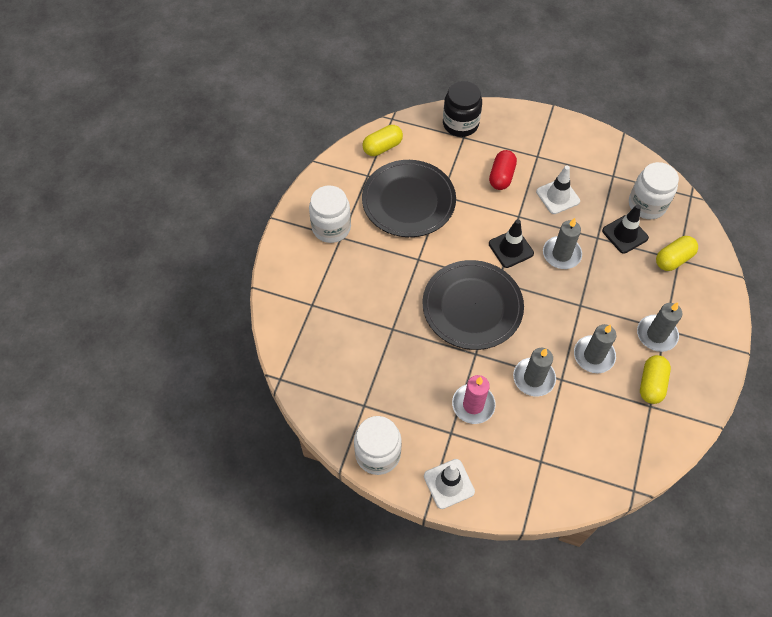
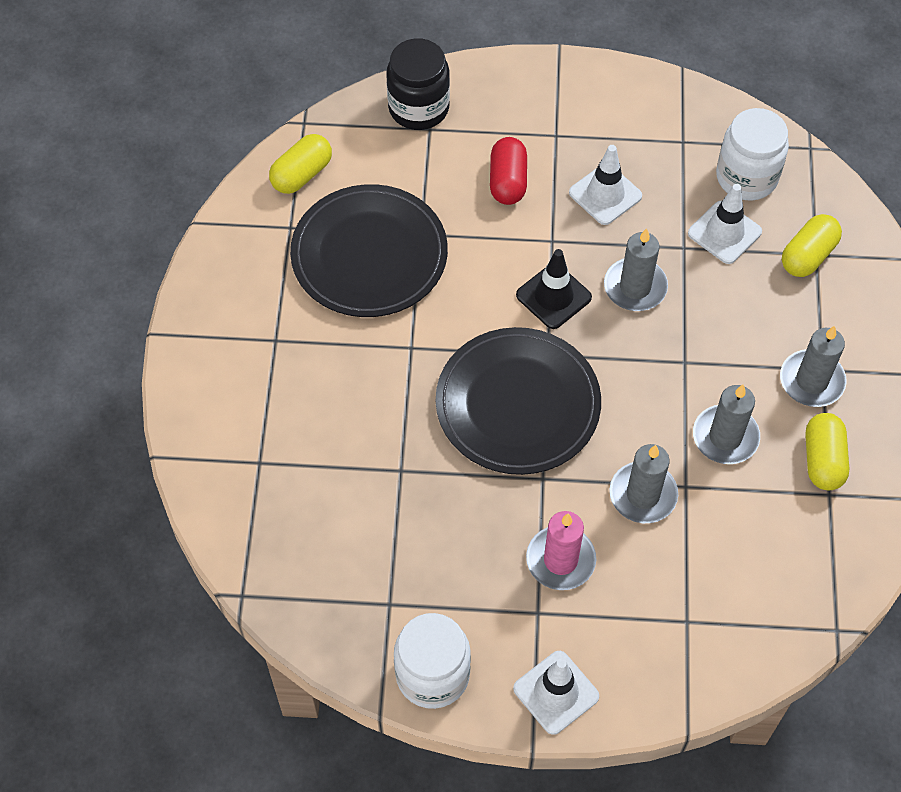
camera: 15 degrees left, 0 degrees up
(331, 227) = (255, 328): white jar -> none
(625, 234) = (724, 232): black traffic cone -> white traffic cone

